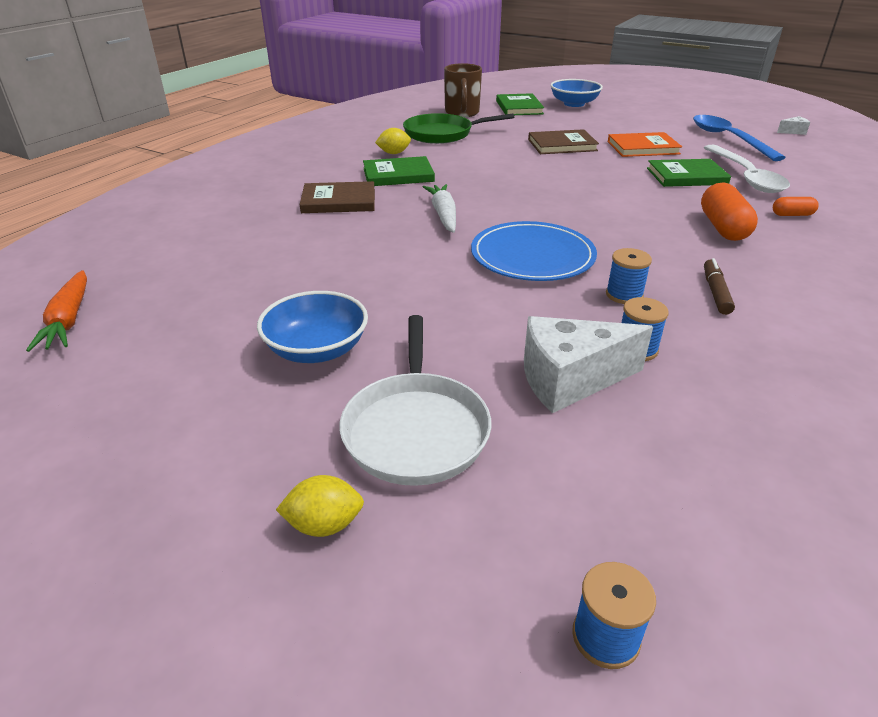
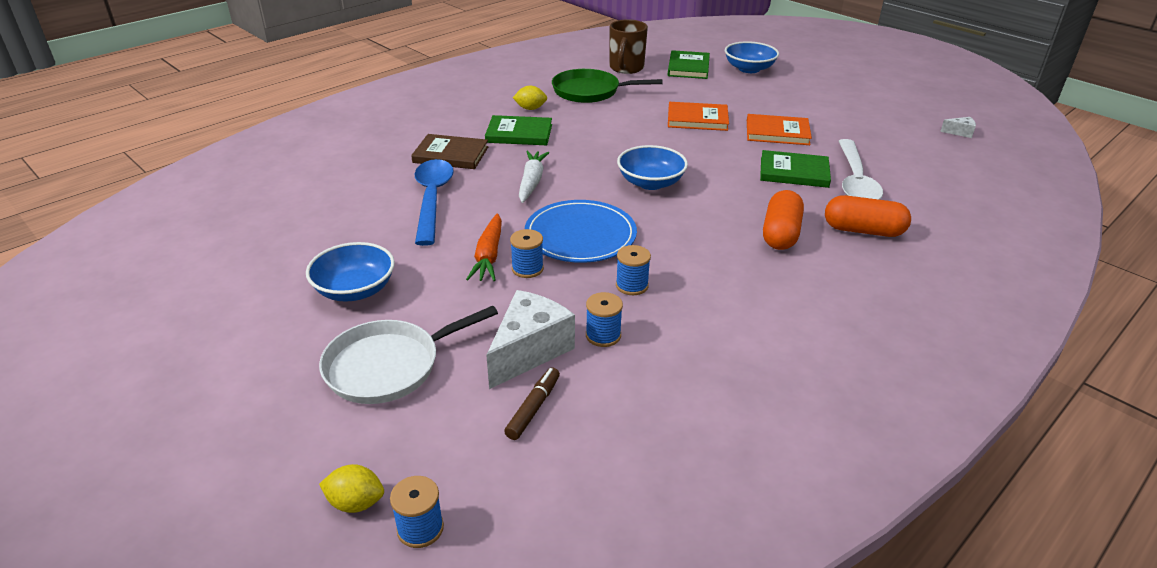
camera: 15 degrees right, 0 degrees up
(69, 320) = (194, 234): orange carrot -> orange carrot (489, 256)
(324, 524) = (287, 418): yellow lemon -> yellow lemon (356, 503)
(416, 429) = (388, 366): white pan -> white pan turned 45 degrees clockwise
(502, 296) = (527, 269): none -> blue spool
(562, 145) = (697, 119): brown book -> orange book
(563, 201) = (650, 183): none -> blue bowl
(570, 380) = (529, 351): white cheese -> white cheese turned 120 degrees clockwise
(715, 292) = (715, 297): brown marker -> brown marker (533, 408)
(728, 139) = (878, 133): blue spoon -> blue spoon (432, 199)
(792, 215) = (863, 230): orange capsule -> orange capsule, size x1.88

